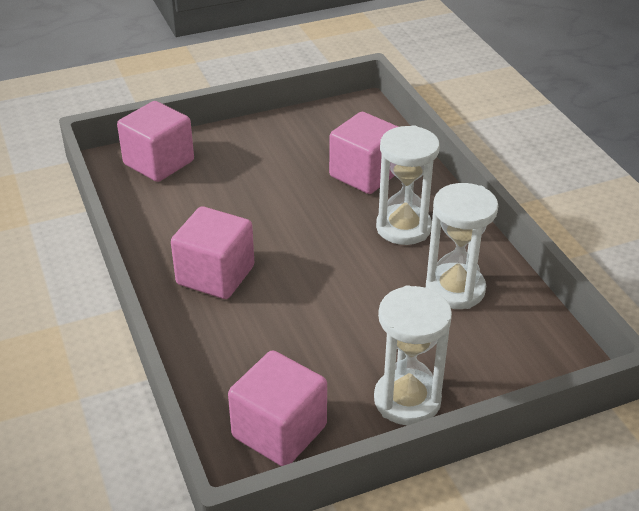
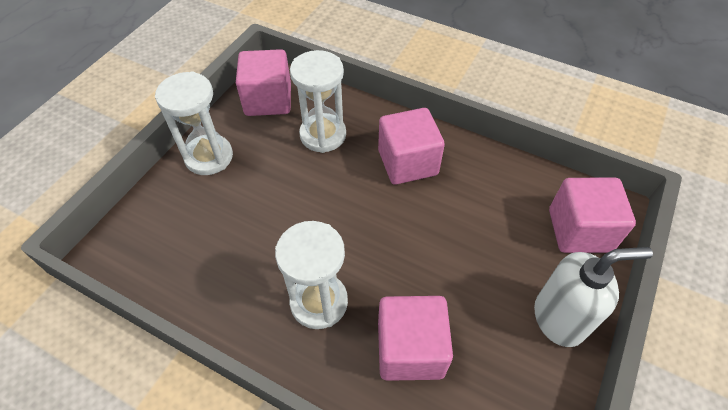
camera: 140 degrees right, 15 degrees up
(248, 138) = (559, 318): none -> white soap dispenser
(455, 289) = (231, 263): white hourglass -> white hourglass (323, 135)

